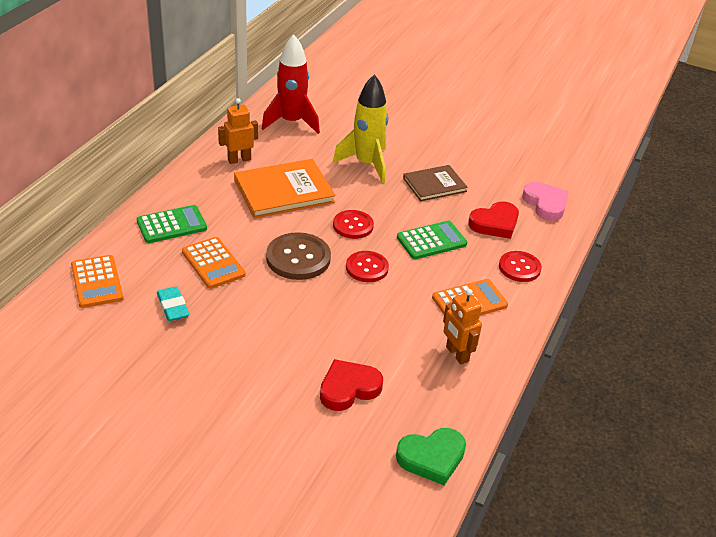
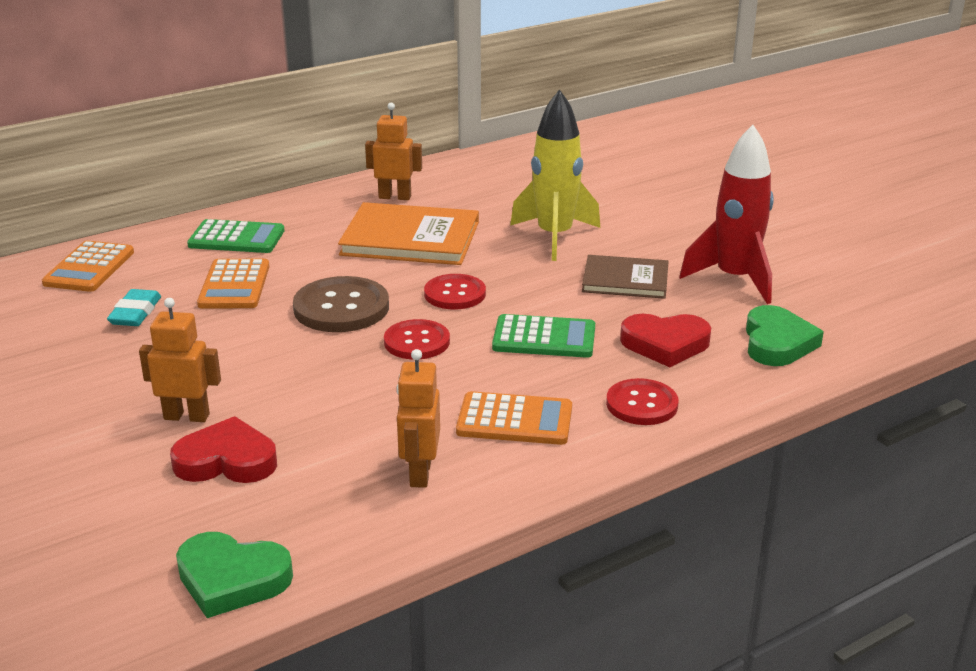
camera: 35 degrees right, 10 degrees down
(291, 122) = (507, 176): red rocket -> red rocket (734, 279)
(293, 369) = (187, 416): none -> orange robot
(545, 204) = (777, 343): pink heart -> green heart

